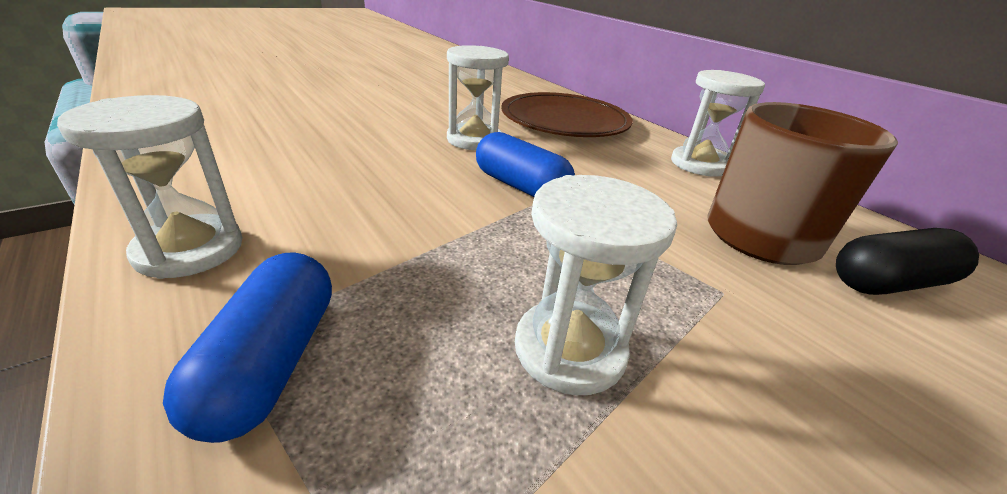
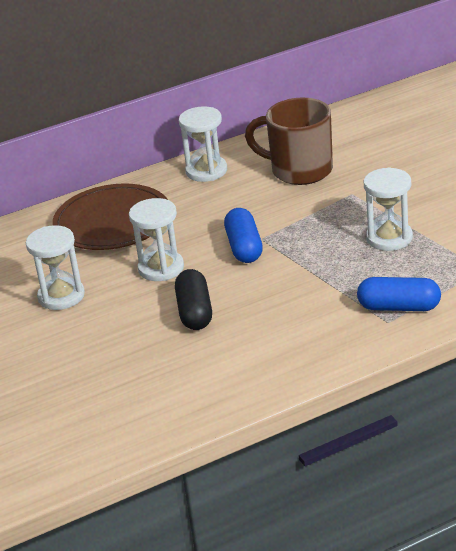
camera: 75 degrees left, 0 degrees up
(190, 249) = (322, 352): white hourglass -> white hourglass (61, 296)
(520, 186) = (244, 247): blue capsule -> blue capsule turned 60 degrees counterclockwise
(888, 282) = (342, 146): black capsule -> black capsule (195, 312)

